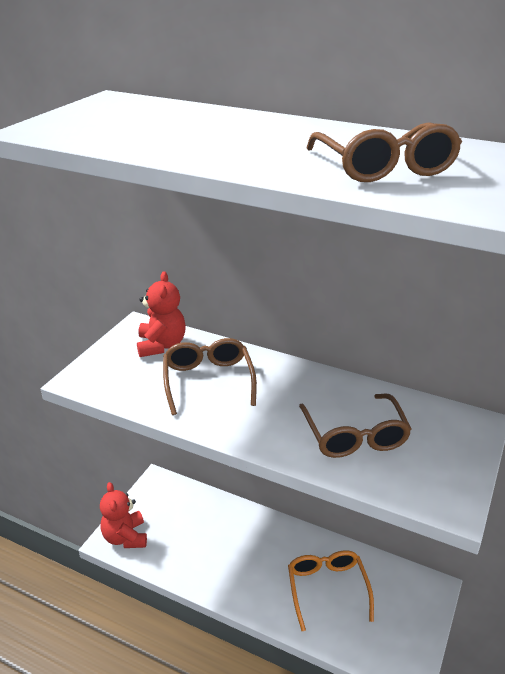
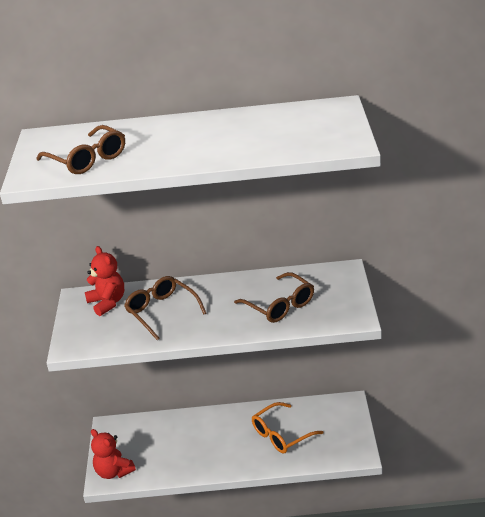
camera: 25 degrees left, 0 degrees up
(327, 588) = (281, 435): orange glasses -> orange glasses turned 90 degrees counterclockwise
(384, 167) = (265, 138): brown glasses -> brown glasses (87, 159)

